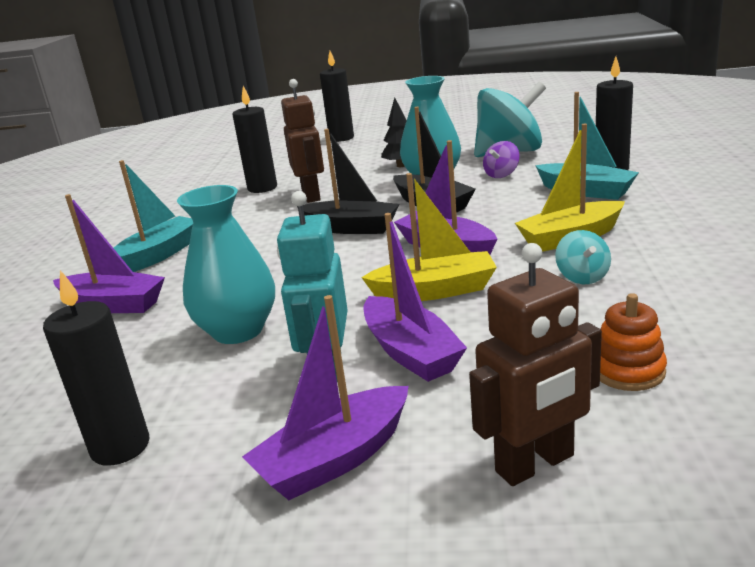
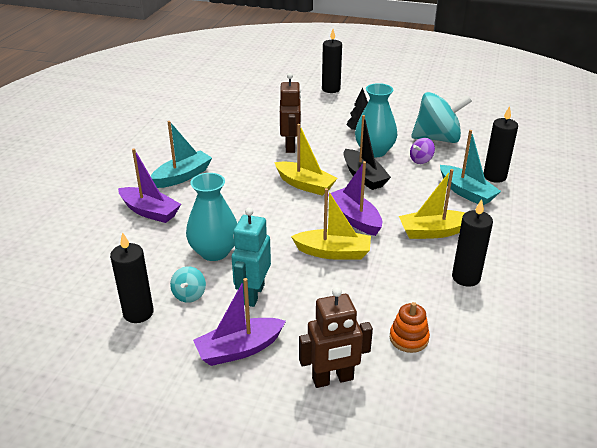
camera: 10 degrees right, 10 degrees up
(262, 188) = (261, 129): black candle -> black candle (466, 277)
(351, 228) = (305, 185): black boat -> yellow boat
(410, 352) = (301, 294): purple boat -> none
(582, 277) = (422, 266): turquoise spinning top -> turquoise spinning top (189, 295)

